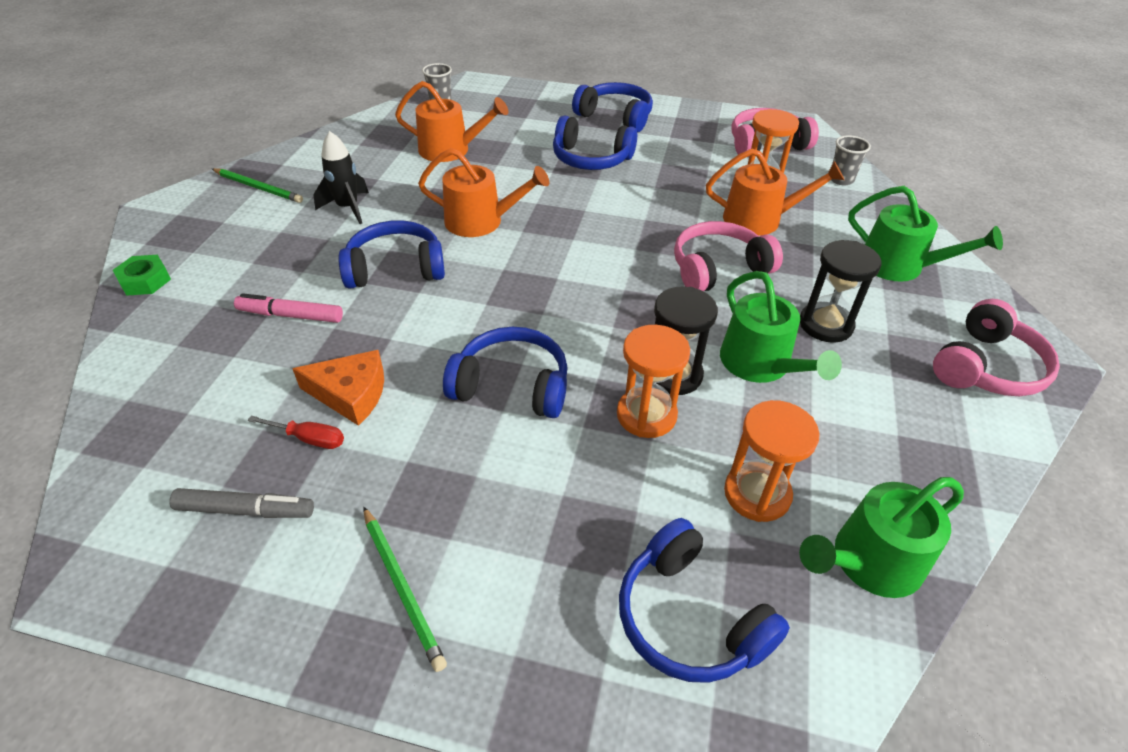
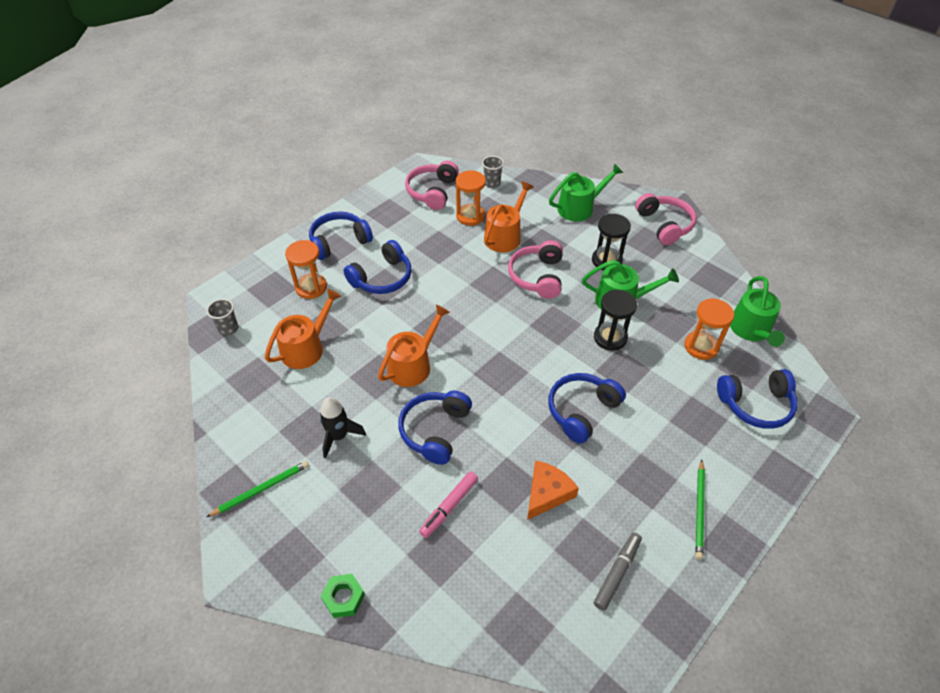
camera: 60 degrees left, 5 degrees up
(309, 439) = (575, 526): red screwdriver -> none
(402, 588) = (699, 510): green pencil -> green pencil turned 105 degrees clockwise
(646, 415) = (633, 362): orange hourglass -> orange hourglass (311, 287)

